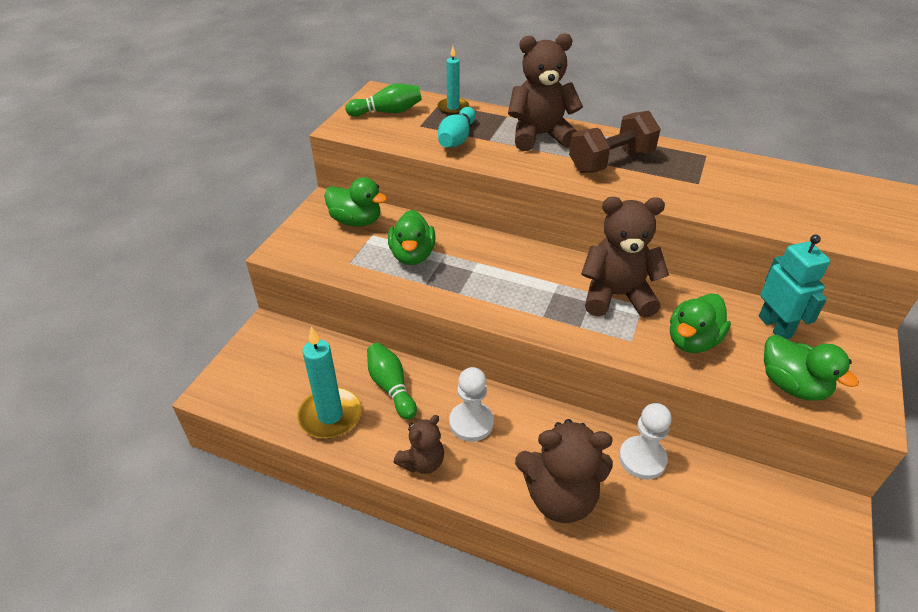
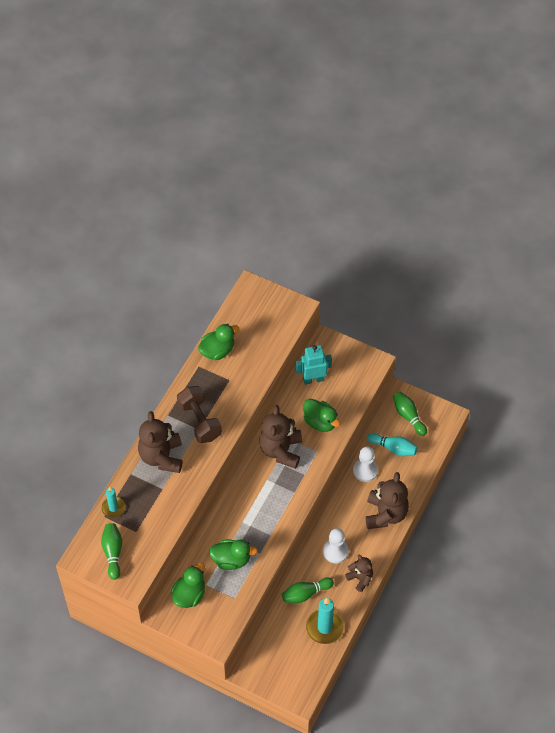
camera: 85 degrees left, 15 degrees up
(457, 139) = (158, 509): turquoise bowling pin -> turquoise bowling pin (393, 448)
(792, 385) = (354, 387): green duck -> green duck (217, 351)
(793, 530) = (408, 416): none -> green bowling pin

